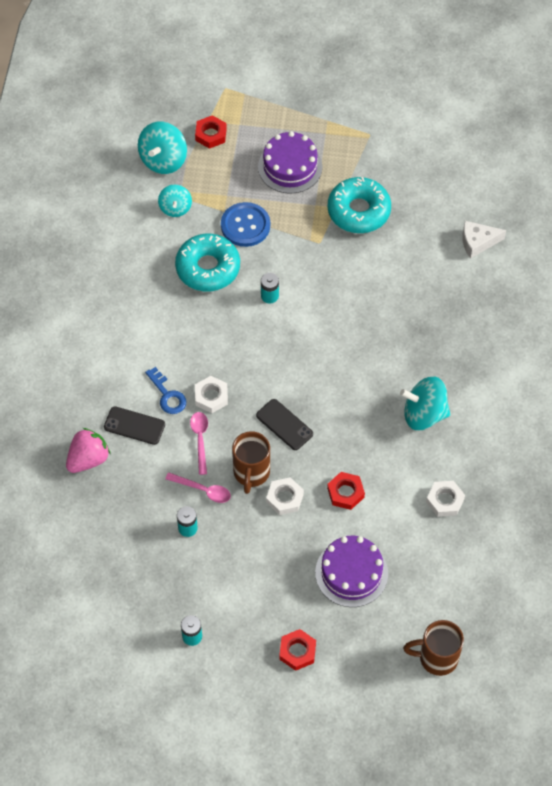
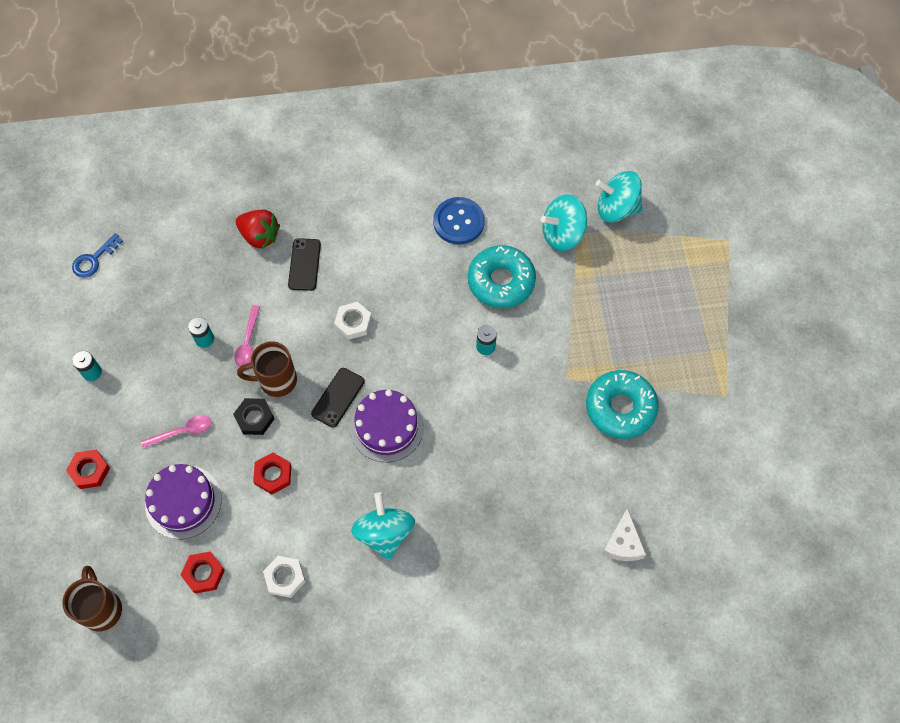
camera: 75 degrees right, 5 degrees up
(88, 459) = (260, 236): pink strawberry -> red strawberry
(167, 395) = (345, 284): blue key -> blue key (94, 260)
(175, 208) = (562, 234): turquoise spinning top -> turquoise spinning top, size x1.59
(200, 440) = (302, 325): pink spoon -> pink spoon (182, 431)
(211, 134) = (664, 242): red nut -> red nut (204, 573)
(245, 225) = (563, 303): blue button -> blue button (458, 222)
(284, 498) = (255, 418): white nut -> black nut
(290, 167) = (652, 326): purple cake -> purple cake (387, 427)
(477, 242) = (623, 543): white cheese -> white cheese turned 150 degrees counterclockwise

